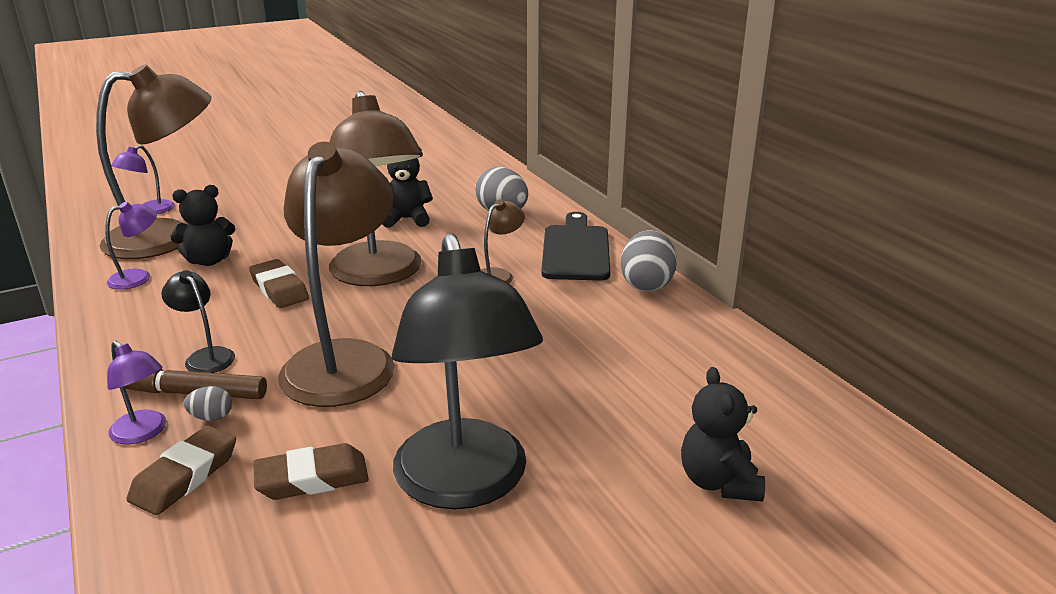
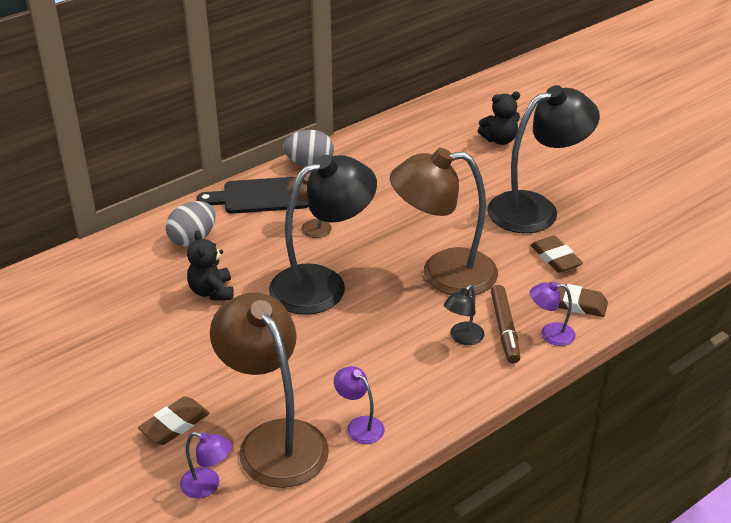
camera: 100 degrees left, 10 degrees up
(144, 433) = (550, 334): purple lamp -> purple lamp turned 120 degrees counterclockwise
(209, 260) = (318, 391): black teddy bear -> none
(211, 417) = (524, 311): grey egg -> none
(279, 289) = (358, 331): brown eraser -> brown eraser (174, 424)
(379, 275) = (322, 284): brown lamp -> black lamp

